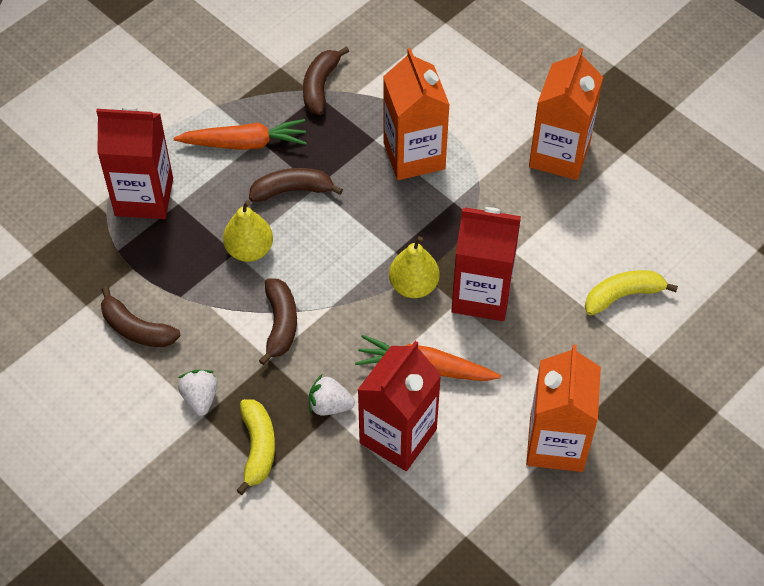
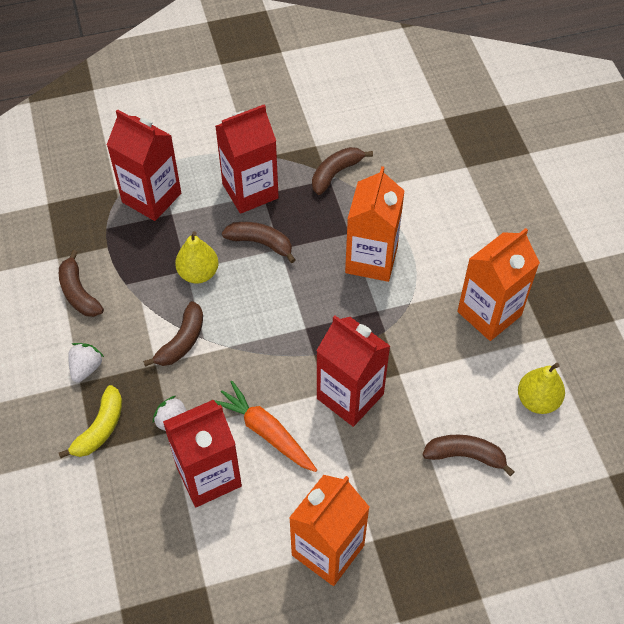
camera: 30 degrees right, 0 degrees up
(244, 143) = (250, 191): orange carrot -> red carton
(413, 286) = (301, 362): yellow pear -> yellow pear (537, 400)
(623, 295) = (465, 456): yellow banana -> brown banana

